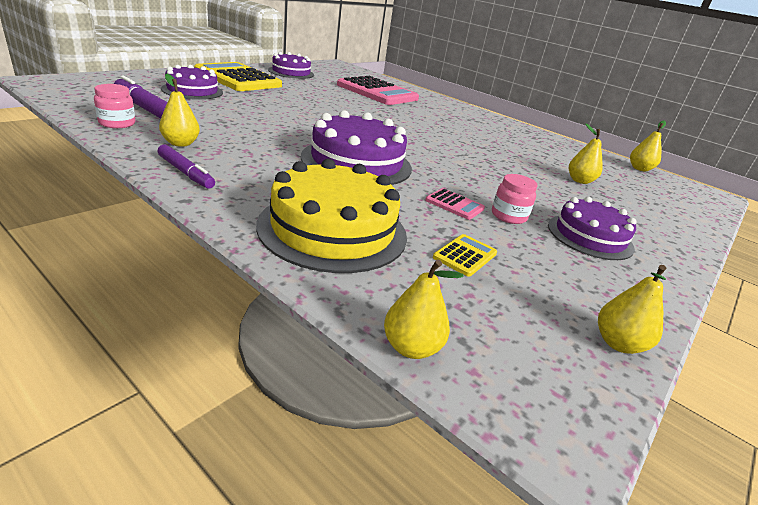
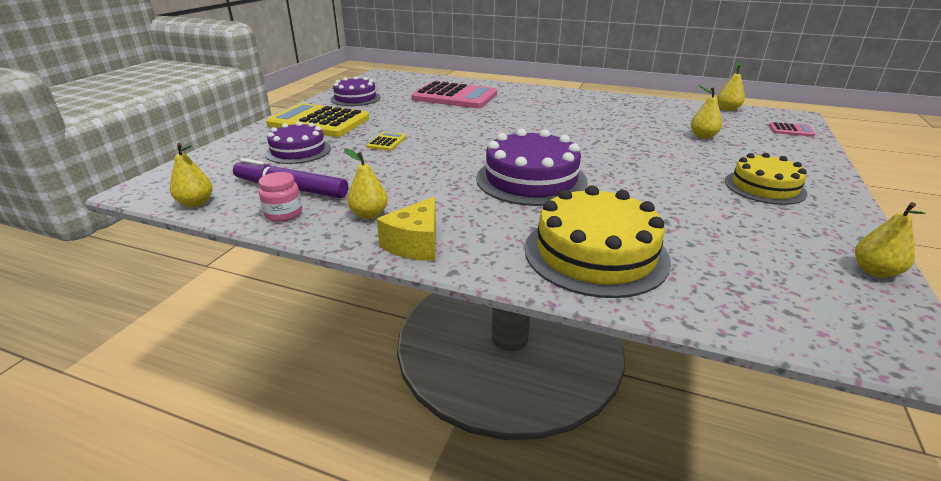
camera: 15 degrees left, 0 degrees up
(186, 173) = (415, 244): purple marker -> yellow cheese
(411, 347) = (767, 332): yellow pear -> yellow pear (196, 203)
(454, 205) = (648, 194): pink calculator -> pink calculator (791, 130)
(465, 256) = (709, 239): yellow calculator -> yellow calculator (387, 142)
(508, 216) = (695, 190): pink jar -> none
(590, 236) = (764, 187): purple cake -> yellow cake

